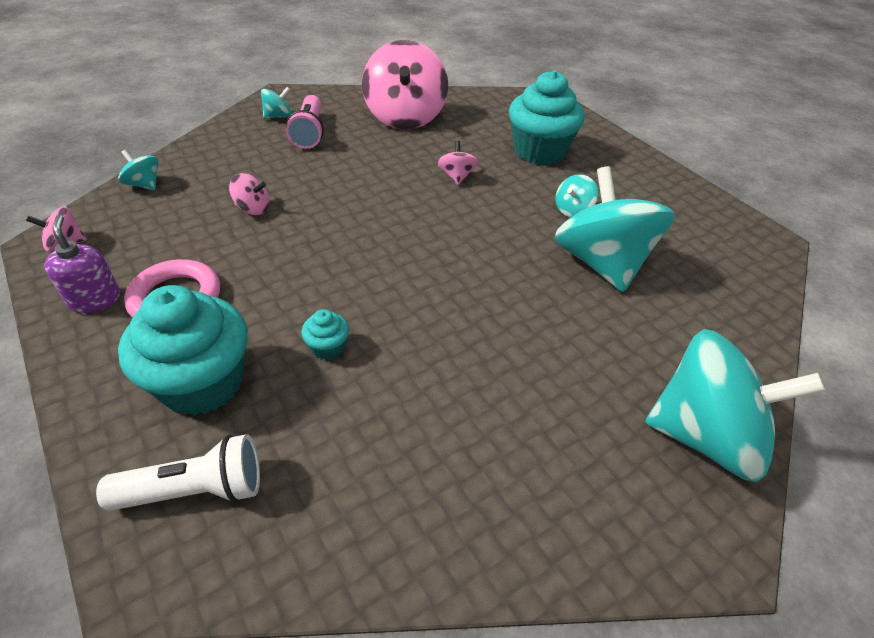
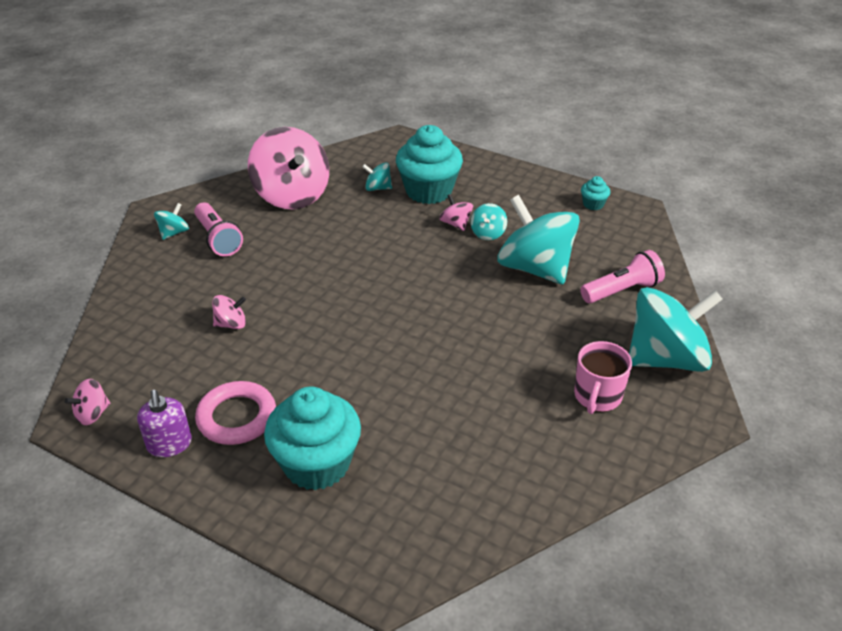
camera: 25 degrees left, 5 degrees down
(95, 299) = (169, 444): purple soap dispenser -> purple soap dispenser turned 150 degrees counterclockwise
(144, 185) = (110, 339): turquoise spinning top -> turquoise spinning top (378, 188)
(195, 490) = (376, 527): white flashlight -> none
(328, 347) = (387, 404): turquoise cupcake -> turquoise cupcake (593, 204)
(456, 176) = (379, 236): pink spinning top -> pink spinning top (456, 224)
(578, 447) = (597, 397): none -> pink mug
(694, 326) = (622, 290): none -> pink flashlight

